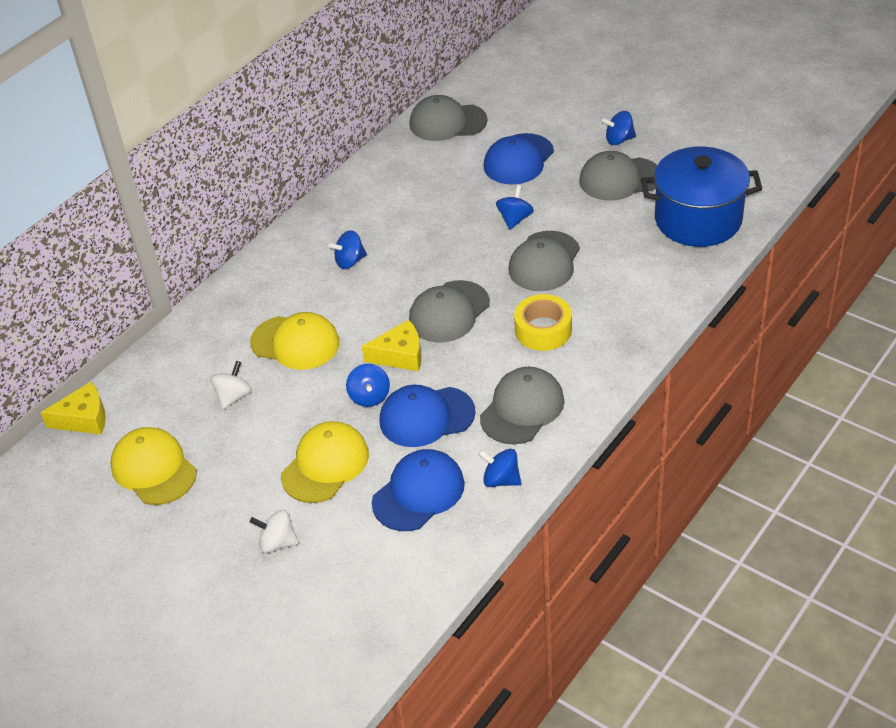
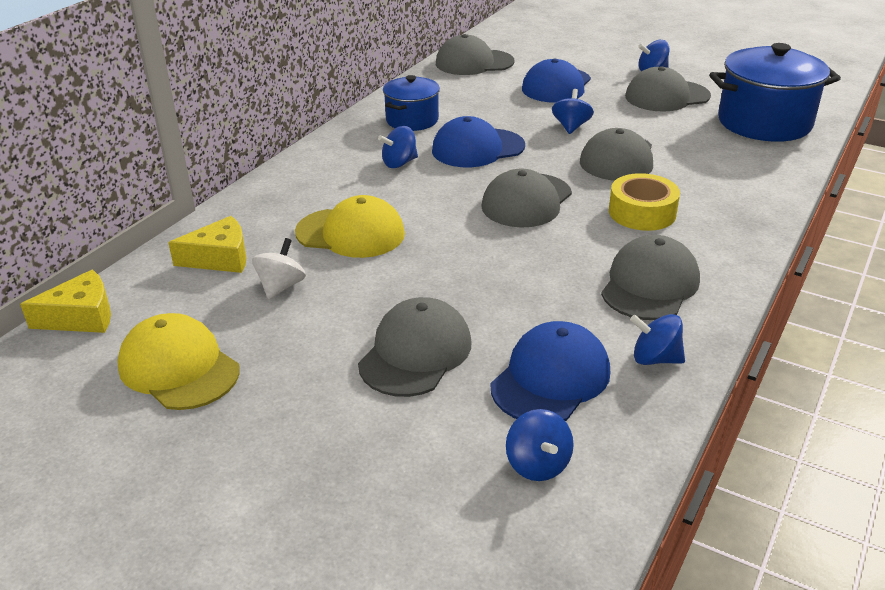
camera: 10 degrees left, 10 degrees down
(277, 543) = (367, 448): white spinning top -> none
(325, 465) = (415, 353): yellow cap -> grey cap
(369, 397) = (455, 280): blue spinning top -> blue spinning top (537, 464)
(371, 205) = (412, 120): none -> blue pot
(400, 355) = (481, 240): yellow cheese -> yellow cheese (220, 258)
(426, 417) = (533, 297): blue cap -> blue cap (477, 148)

